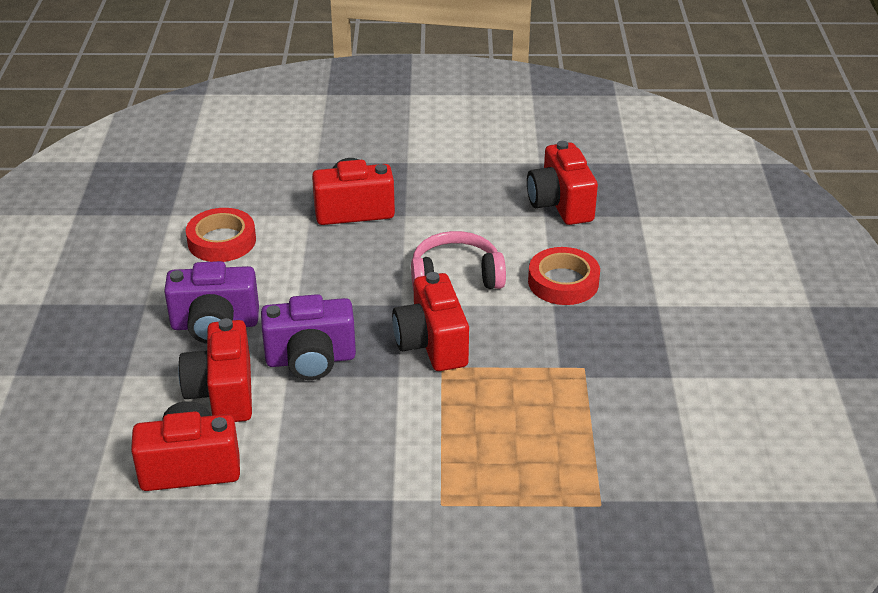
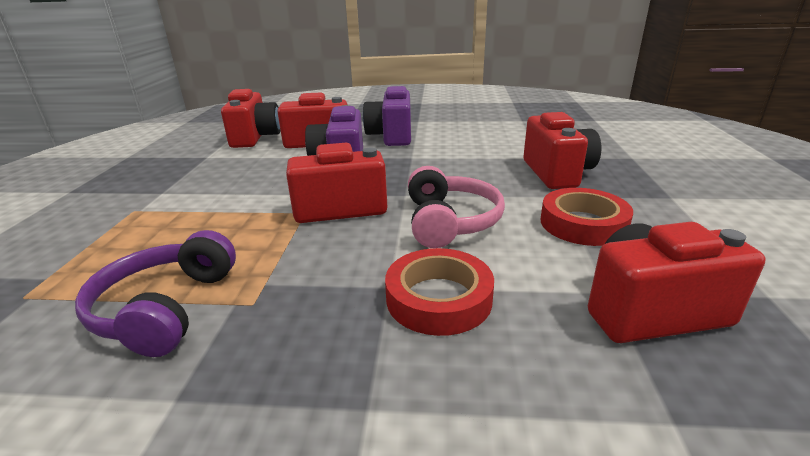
camera: 95 degrees right, 10 degrees down
(222, 241) = (492, 133): red tape -> red tape (583, 224)
(598, 410) = (166, 308): none -> purple headphones

